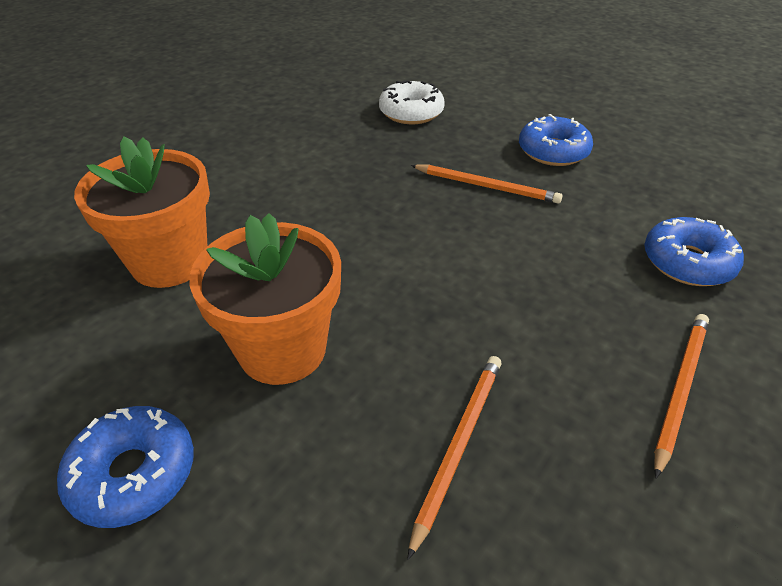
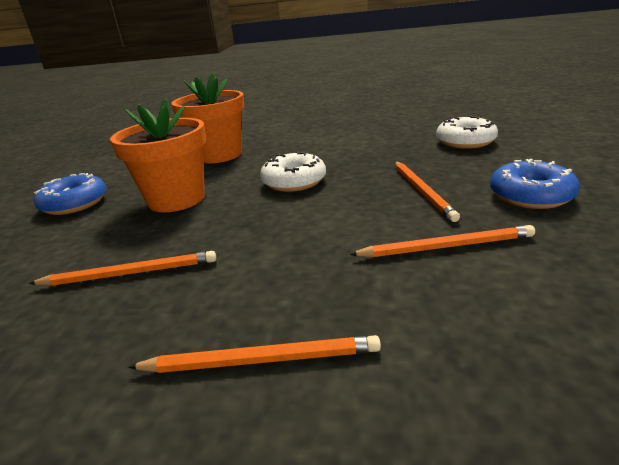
camera: 60 degrees right, 15 degrees down
(362, 241) = (294, 182): none -> white donut
(592, 227) = (446, 246): none -> orange pencil
(687, 262) = (476, 314): blue donut -> none

